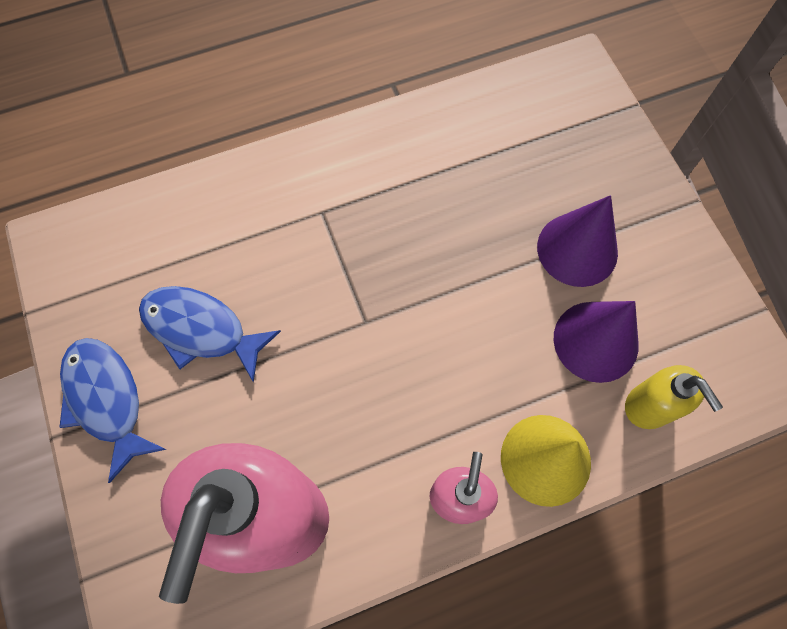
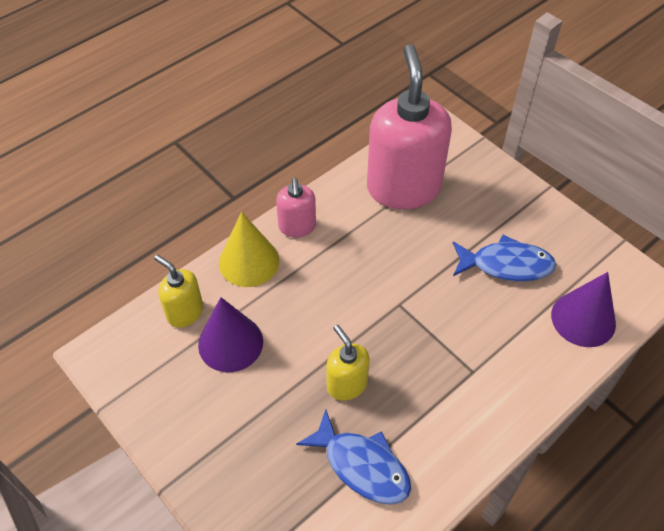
camera: 160 degrees right, 15 degrees down
(107, 400) = (535, 211): blue fish -> blue fish (362, 465)
(470, 244) = (346, 384): none -> yellow soap dispenser
(577, 249) = (259, 408): purple cone -> purple cone (583, 319)

